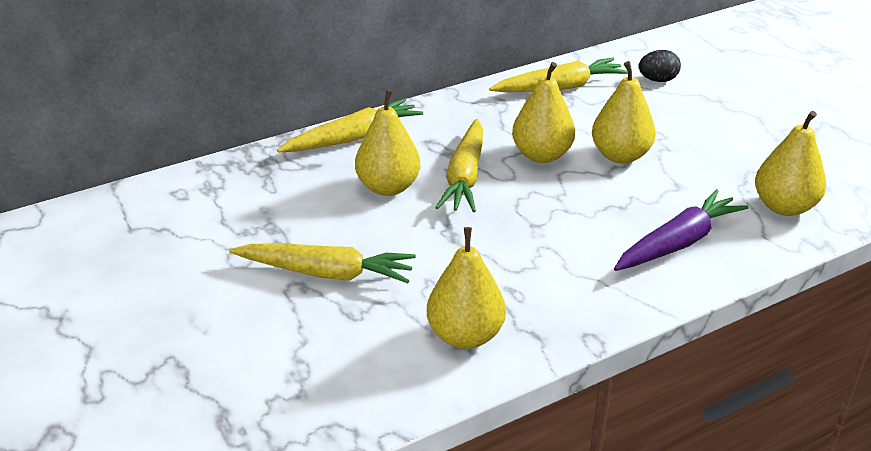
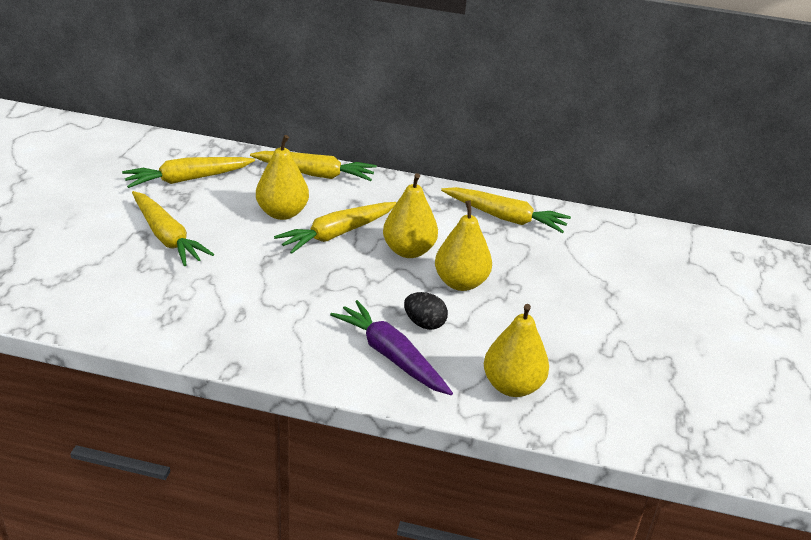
camera: 40 degrees right, 0 degrees up
(245, 210) = (187, 179): none -> yellow carrot
(465, 336) = (173, 316): yellow pear -> none
(657, 80) = (589, 253): black egg -> black egg (424, 323)
(678, 243) = (391, 356): purple carrot -> purple carrot turned 135 degrees counterclockwise

